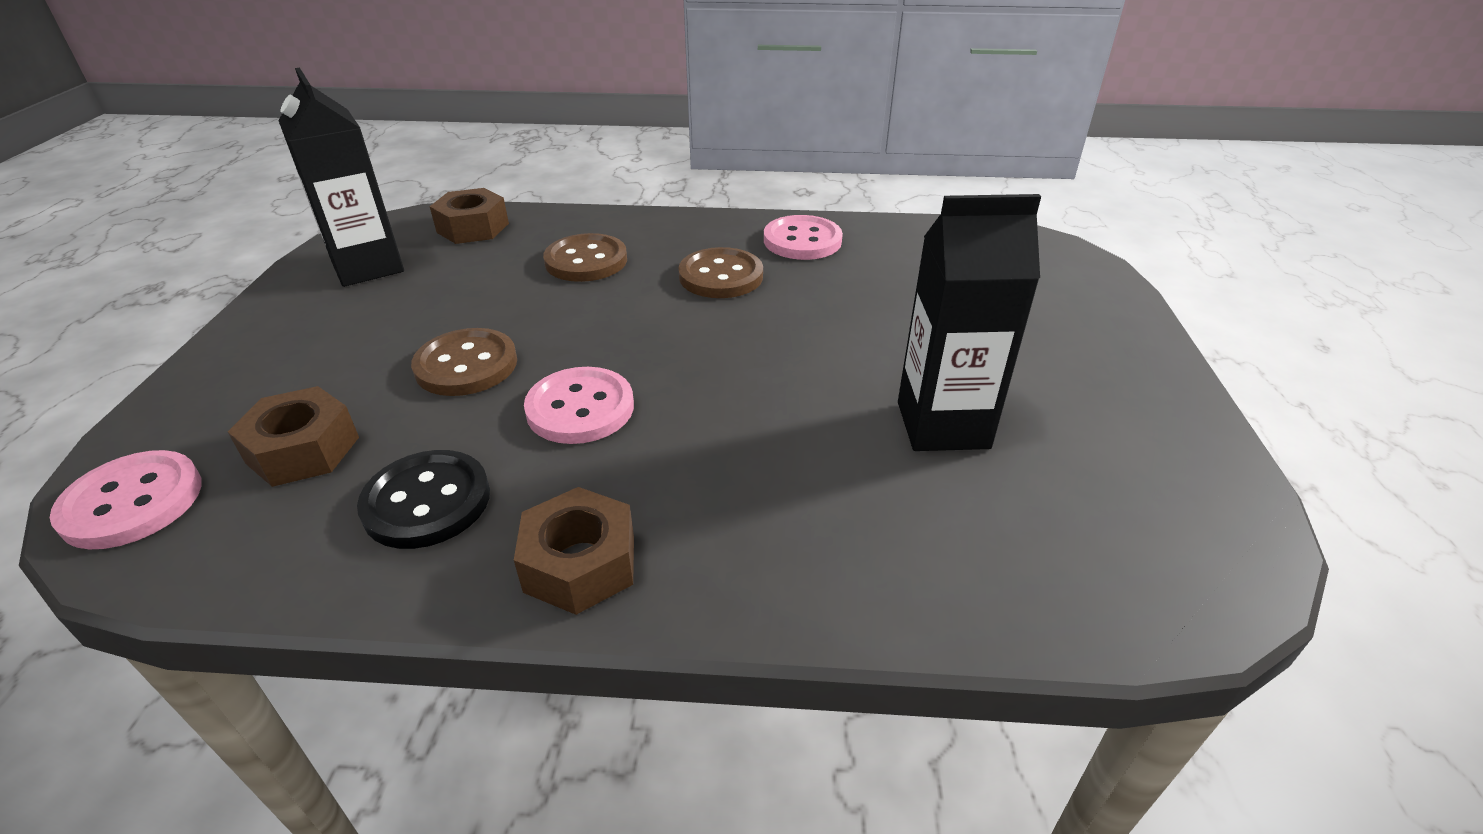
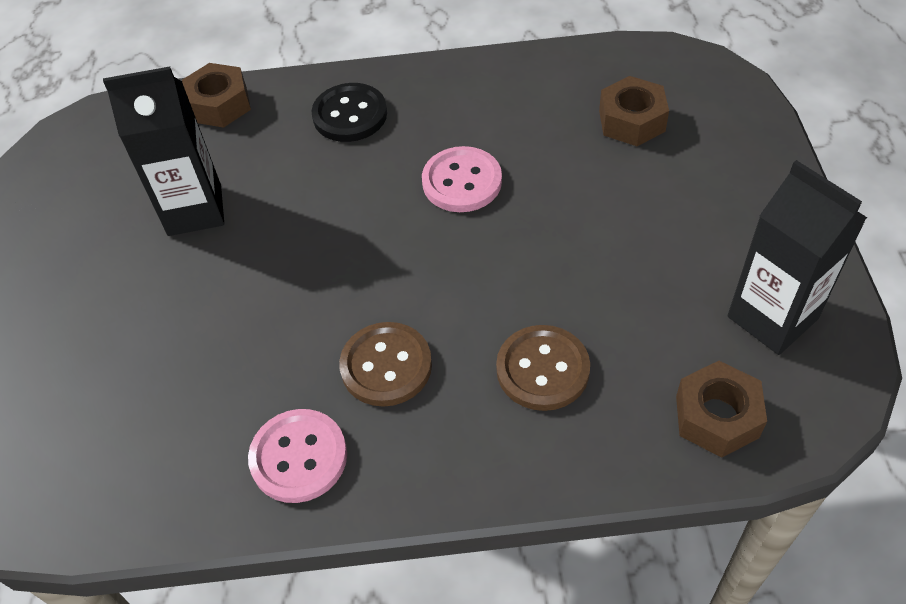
camera: 175 degrees right, 15 degrees up
(132, 502) = (699, 75): pink button -> none
(427, 502) = (524, 103): black button -> black button (350, 115)
(466, 365) = (573, 206): brown button -> none
(580, 564) = (417, 86): brown nut -> brown nut (219, 104)

